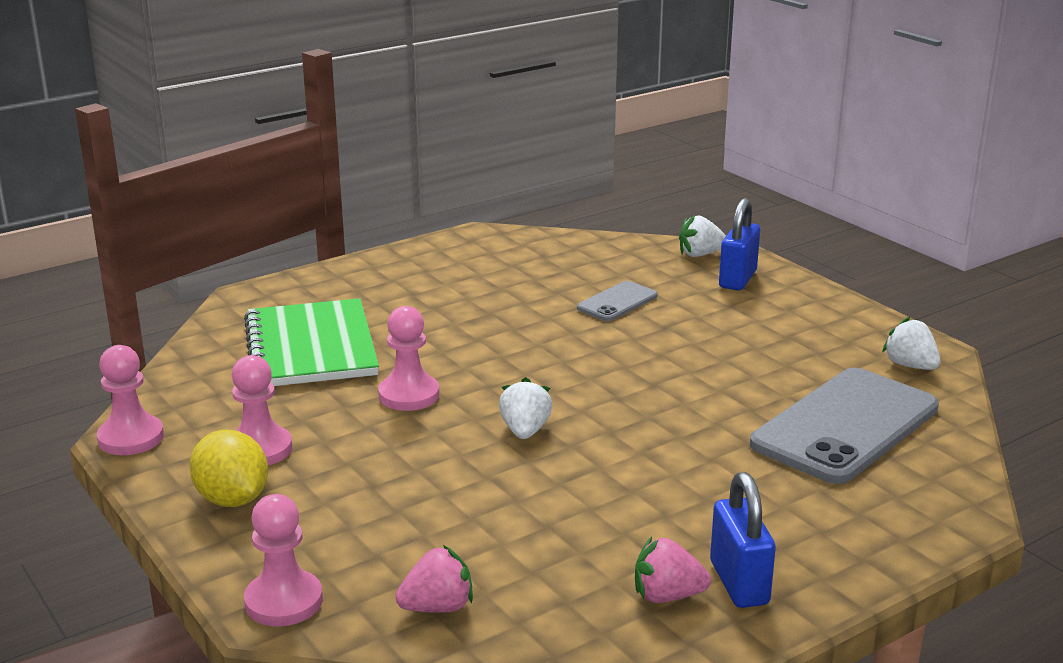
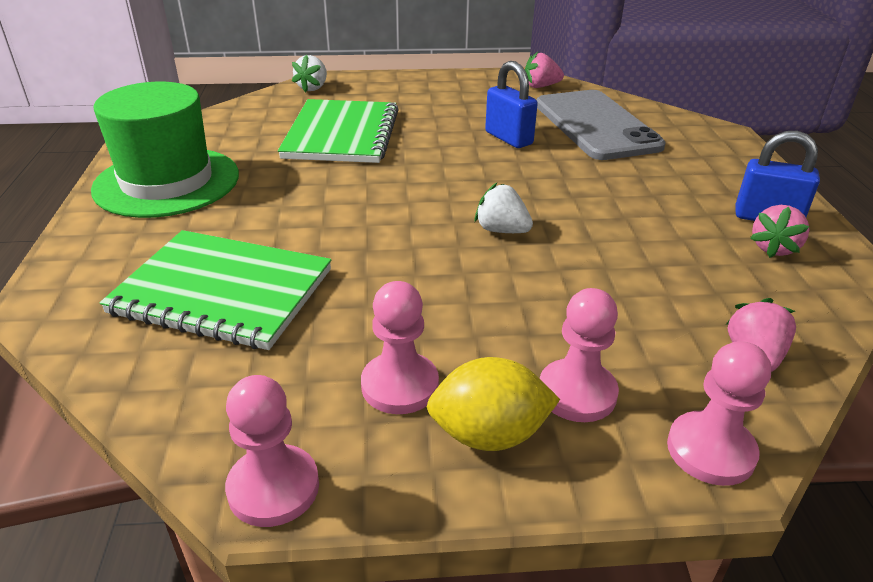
camera: 60 degrees left, 10 degrees up
(409, 395) = (384, 265): pink pawn -> pink pawn (577, 393)
(437, 268) = (167, 182): none -> green hat
(617, 302) = (342, 134): grey phone -> green notebook
(737, 279) = (367, 90): blue padlock -> blue padlock (508, 138)
(910, 366) = (540, 86): white strawberry -> pink strawberry

